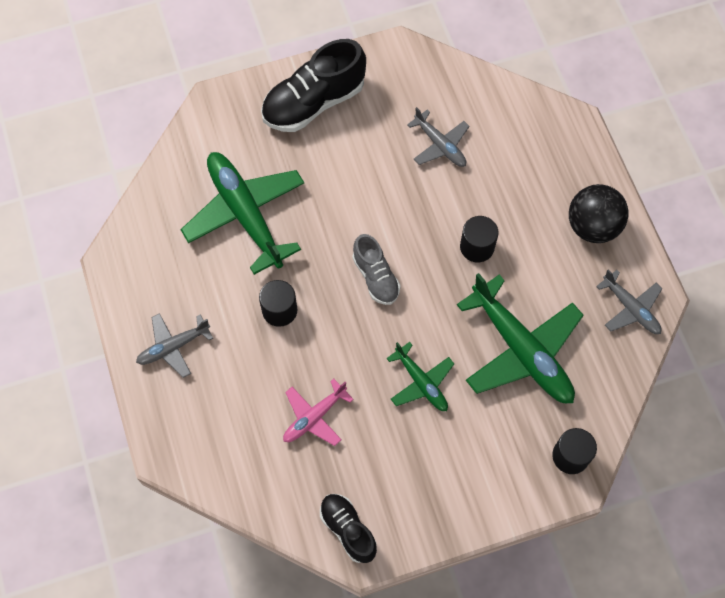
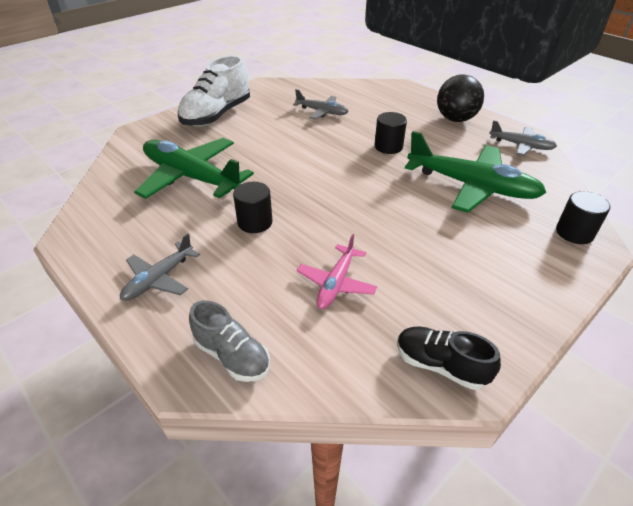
camera: 25 degrees left, 25 degrees down
(314, 102) = (217, 115): black shoe -> white shoe
(376, 277) = (325, 181): grey shoe -> grey shoe (232, 355)
(421, 382) = (413, 228): green plane -> none

